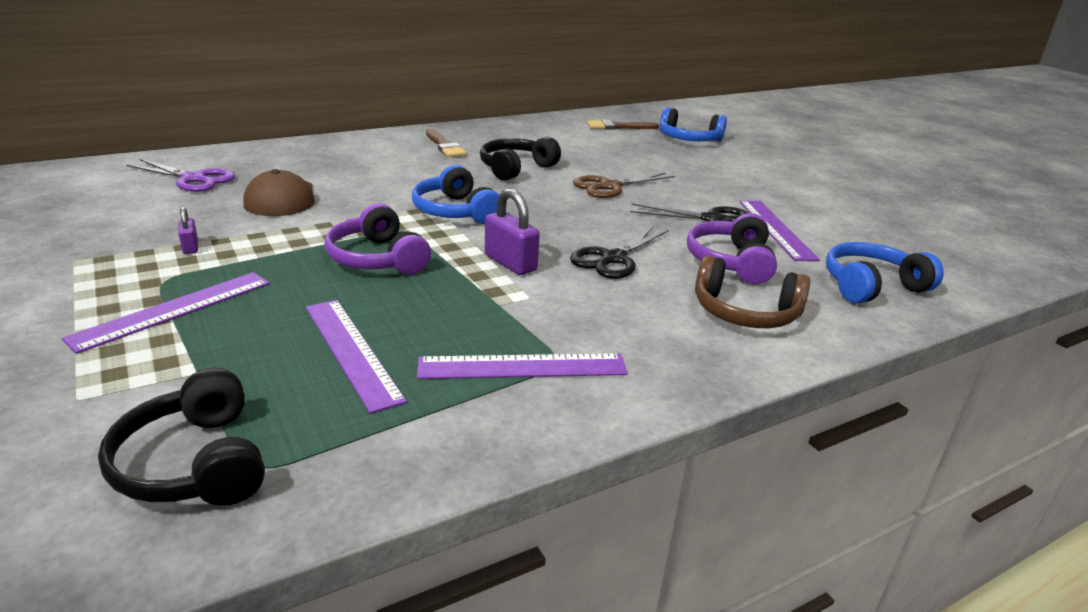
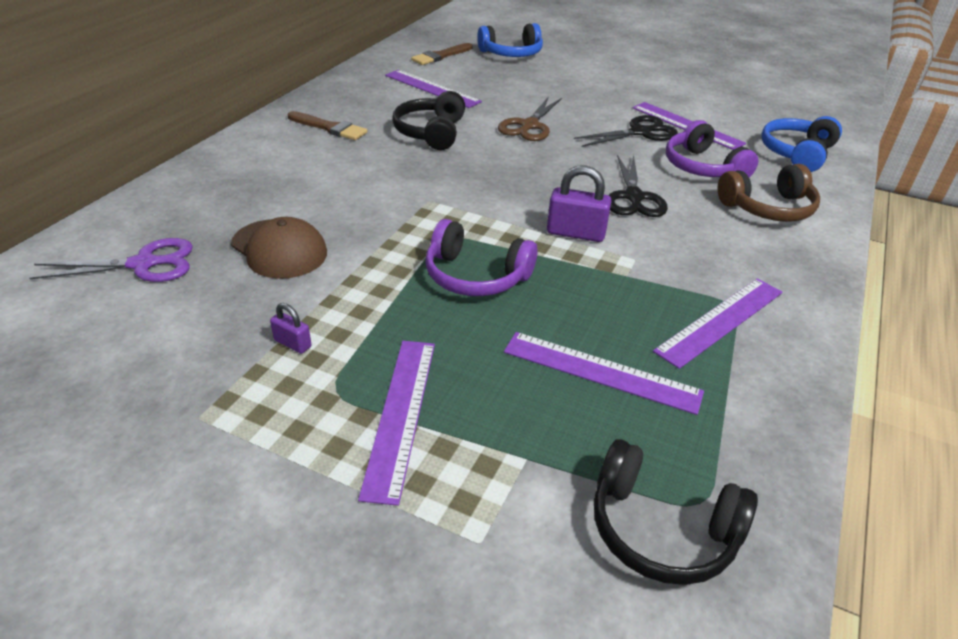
camera: 35 degrees left, 10 degrees up
(455, 211) = (456, 199): blue headphones -> none
(570, 144) = (431, 88): none -> purple ruler

